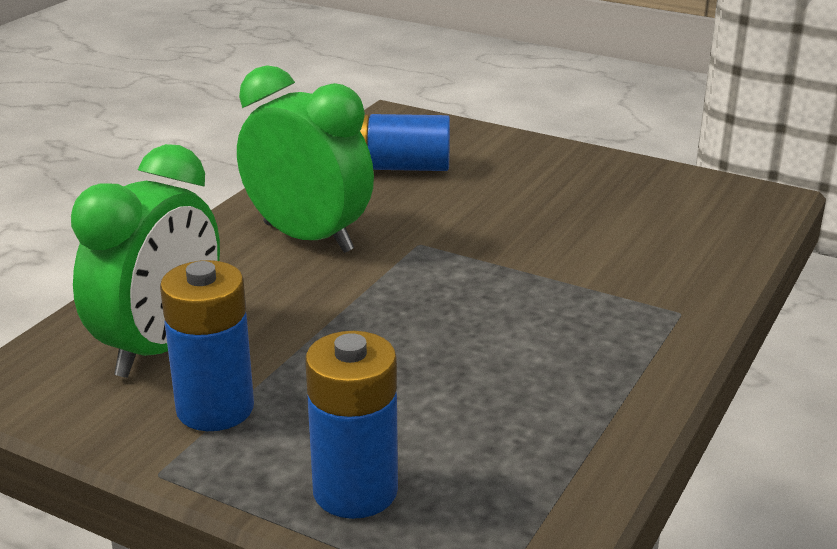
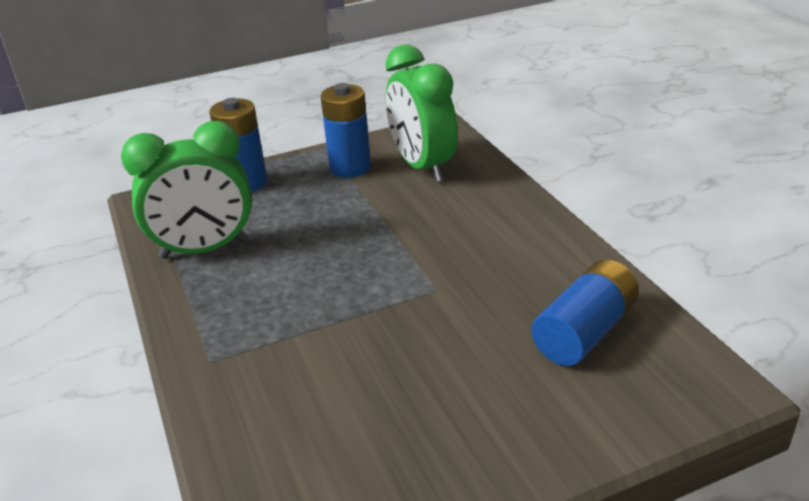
camera: 130 degrees right, 5 degrees up
(308, 238) = (495, 246): green clock -> green clock (205, 249)

